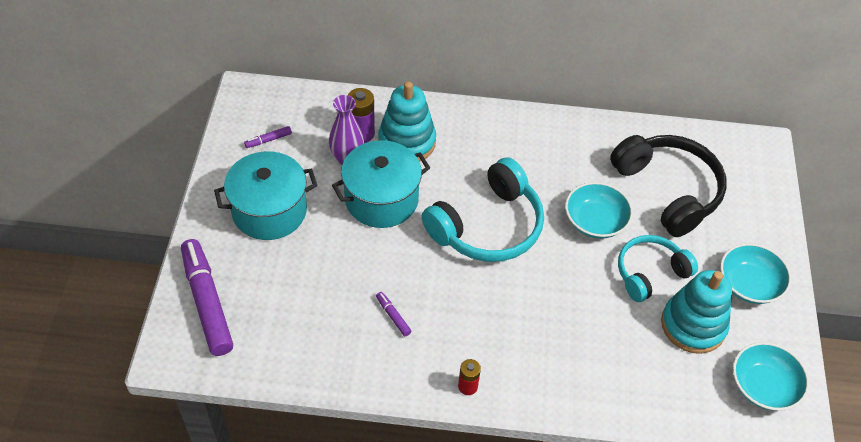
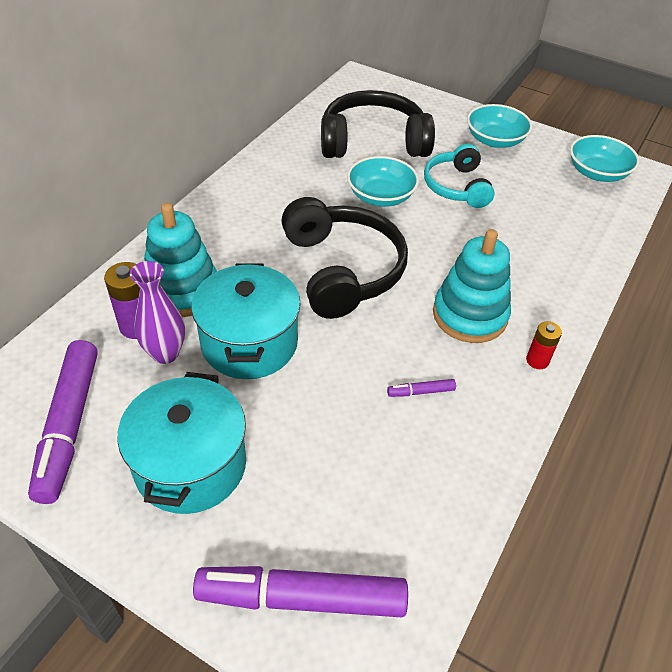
camera: 65 degrees left, 5 degrees down
(268, 140) = (69, 425): purple marker -> purple marker, size x2.43
(487, 226) = (342, 270): turquoise headphones -> black headphones
(693, 325) = (523, 185): turquoise stacking toy -> turquoise stacking toy (470, 315)

